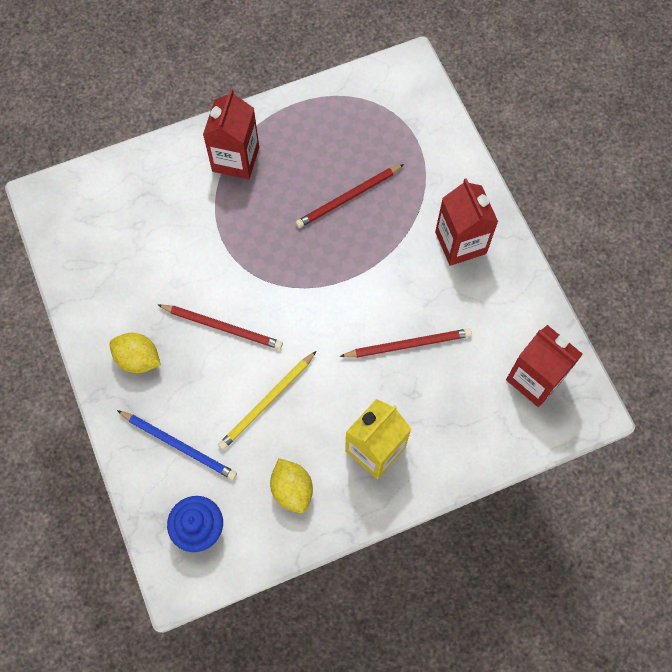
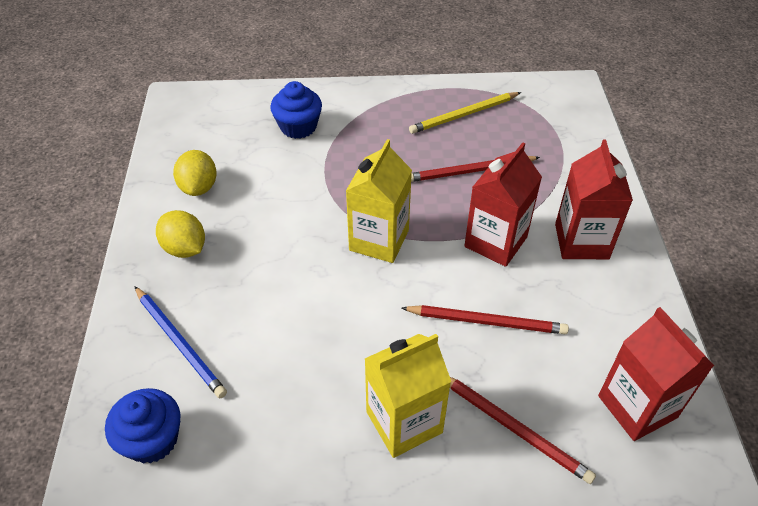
camera: 20 degrees right, 20 degrees down
(176, 195) = (298, 127): none -> blue cupcake
(222, 327) = (286, 245): red pencil -> red pencil (514, 428)
(235, 159) = (369, 114): red carton -> red carton (495, 242)
(267, 402) = (298, 330): yellow pencil -> yellow pencil (464, 115)
(292, 489) = (283, 434): yellow lemon -> yellow lemon (199, 187)
(297, 296) = (379, 240): none -> yellow carton

